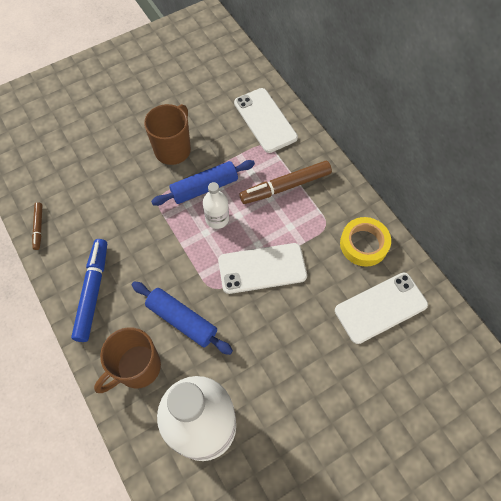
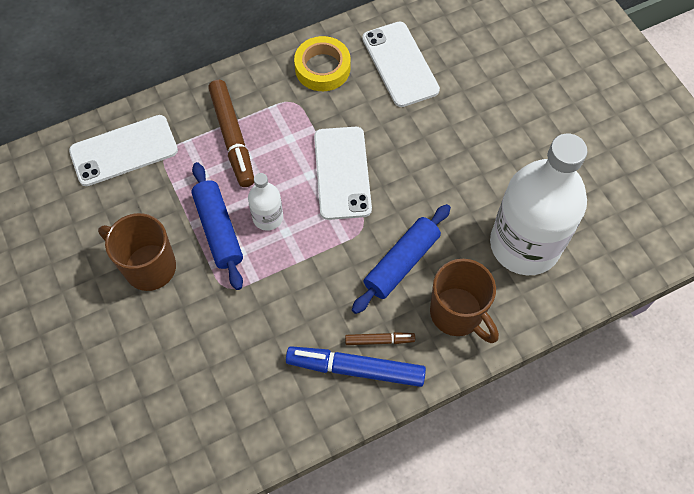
camera: 85 degrees left, 0 degrees up
(38, 227) = (249, 449): brown marker -> brown marker (379, 340)

